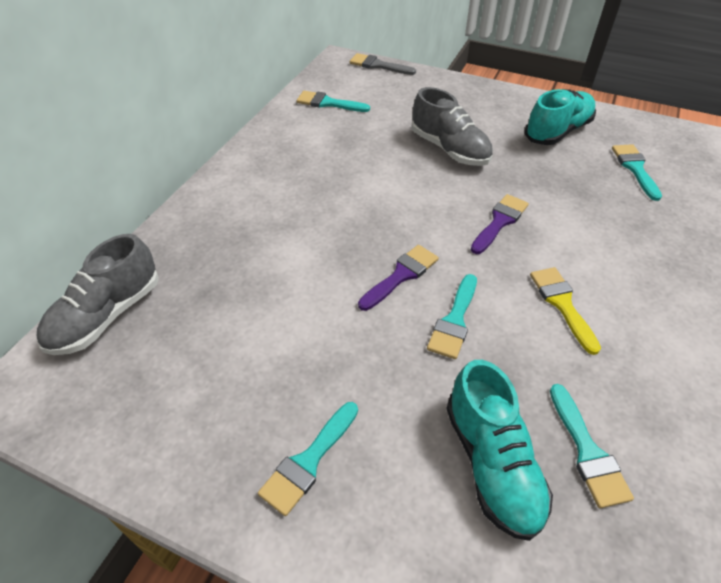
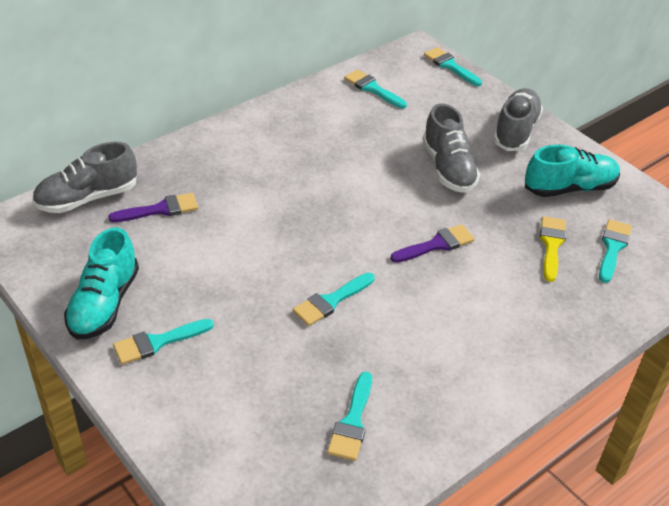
camera: 25 degrees right, 5 degrees down
(378, 65) = (450, 66): grey brush -> turquoise brush
(401, 275) = (317, 253): purple brush -> purple brush (160, 209)
(475, 100) = (515, 131): none -> grey shoe
(492, 463) = (278, 397): turquoise shoe -> turquoise shoe (104, 304)
(562, 304) = (429, 325): yellow brush -> yellow brush (551, 245)

